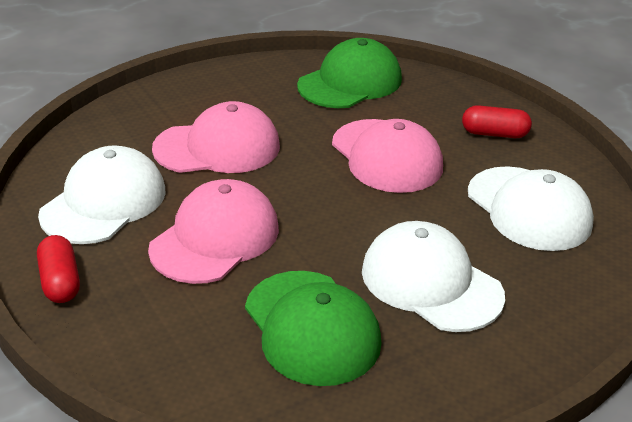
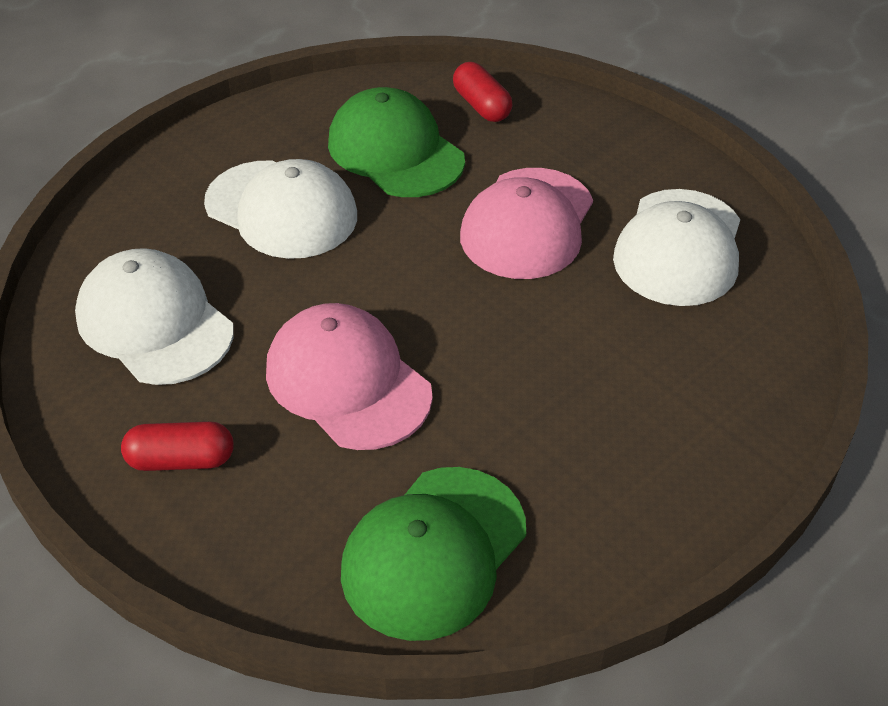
camera: 170 degrees right, 10 degrees up
(60, 282) = (655, 156): red capsule -> red capsule (481, 106)
(217, 147) = (590, 356): pink cap -> none

